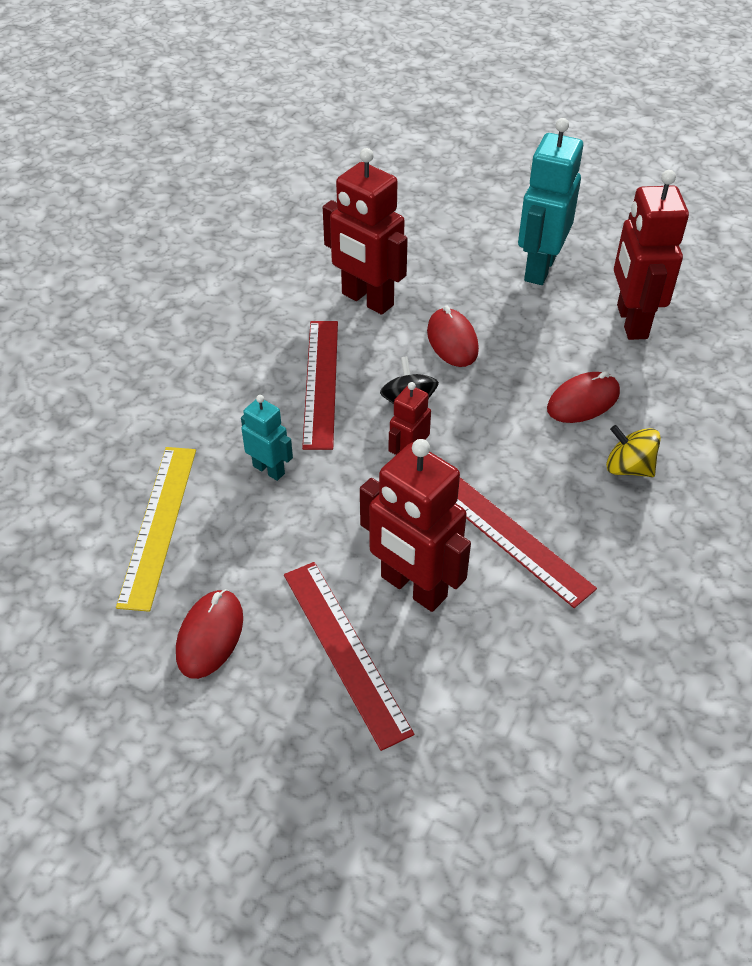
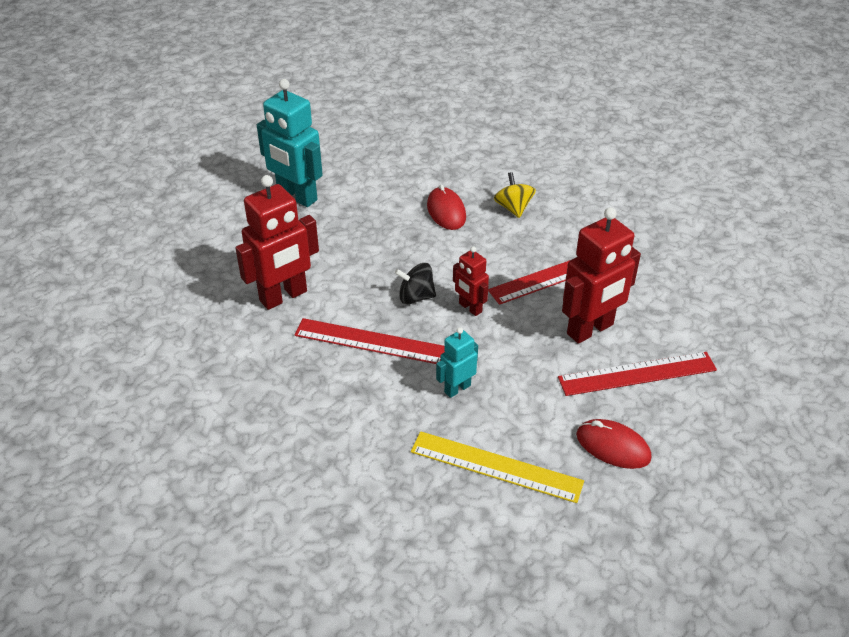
camera: 75 degrees left, 5 degrees down
(452, 341) = (356, 259): red mouse -> none
(628, 468) = (513, 208): yellow spinning top -> yellow spinning top turned 120 degrees clockwise
(631, 322) = (377, 170): red robot -> none

